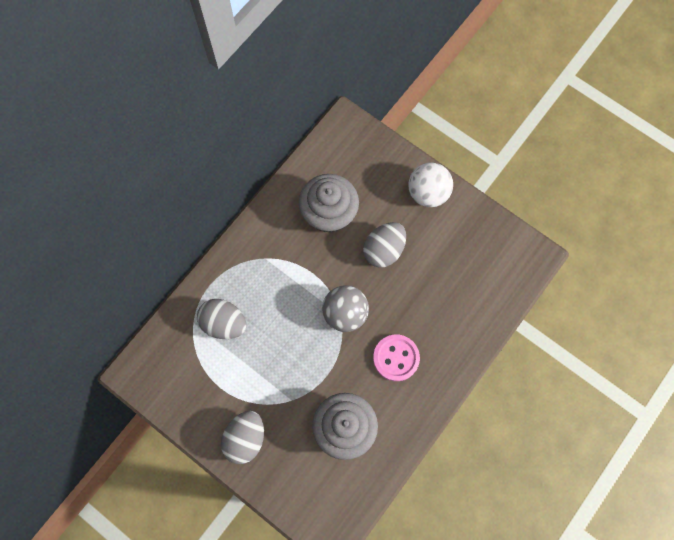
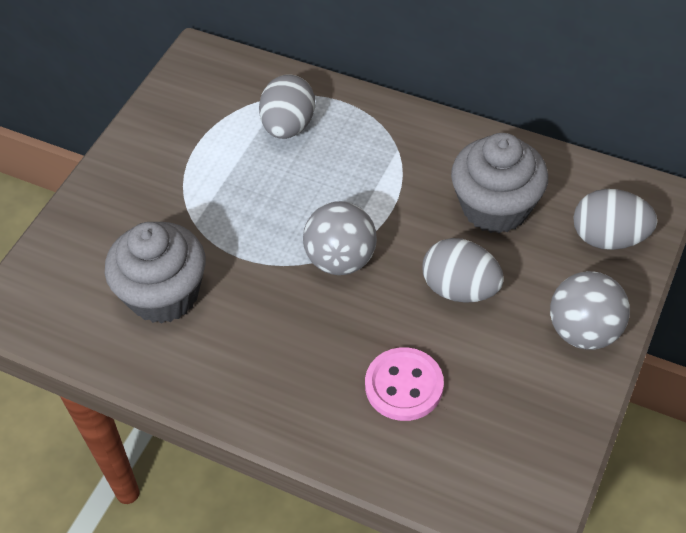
camera: 80 degrees right, 20 degrees down
(245, 438) = (131, 184): grey egg -> grey egg (608, 238)
(396, 358) = (286, 340): pink button -> pink button (404, 386)
(428, 193) = (584, 331): white ball -> grey ball

